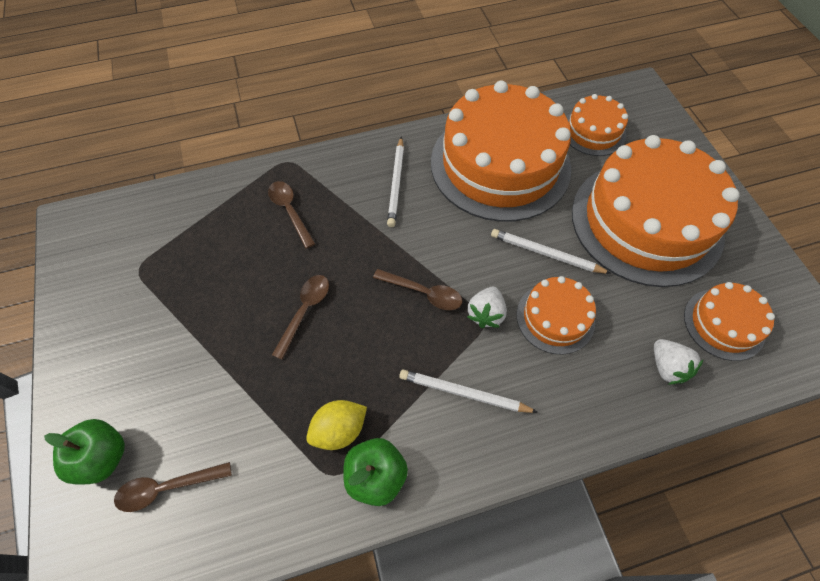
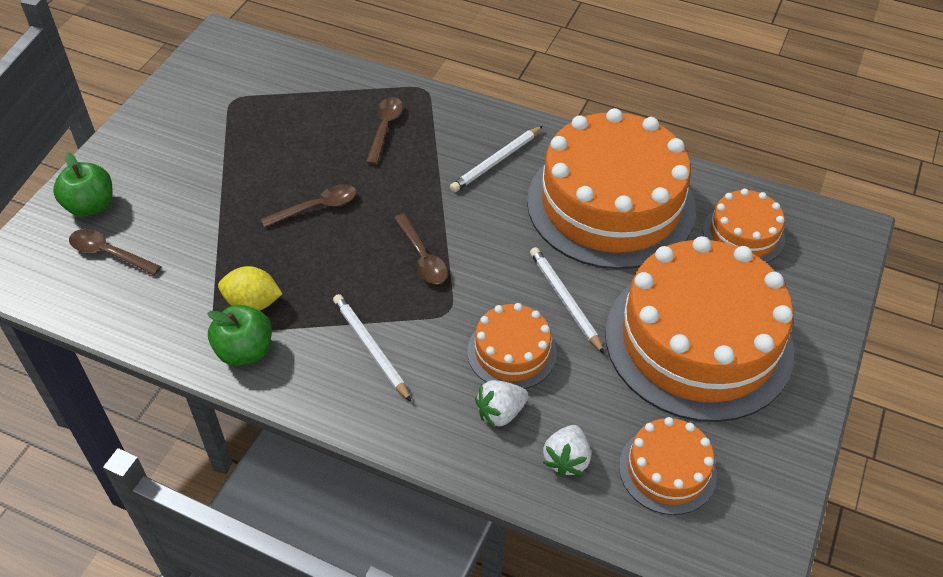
camera: 40 degrees right, 10 degrees down
(486, 314) = (455, 307): white strawberry -> white strawberry (500, 412)

